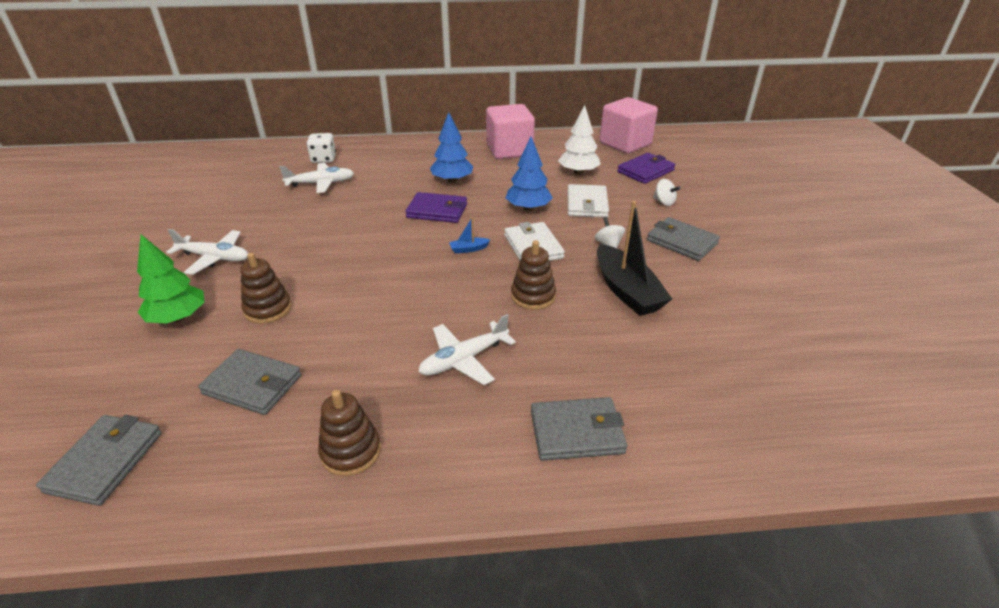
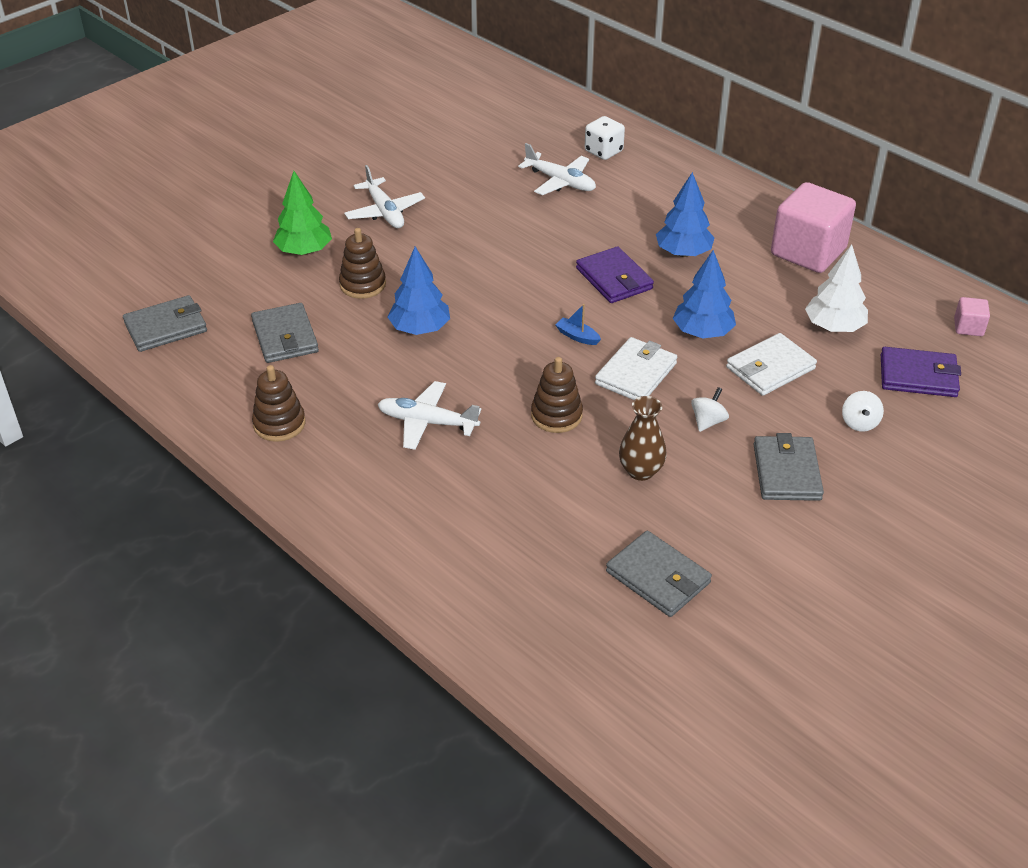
camera: 50 degrees right, 5 degrees up
(360, 308) = (420, 329): none -> blue tree
(577, 432) = (416, 527): grey wallet -> grey wallet (658, 577)
(625, 144) = (968, 327): pink cube -> pink cube, size x0.44
(626, 291) = (641, 471): black boat -> brown vase

